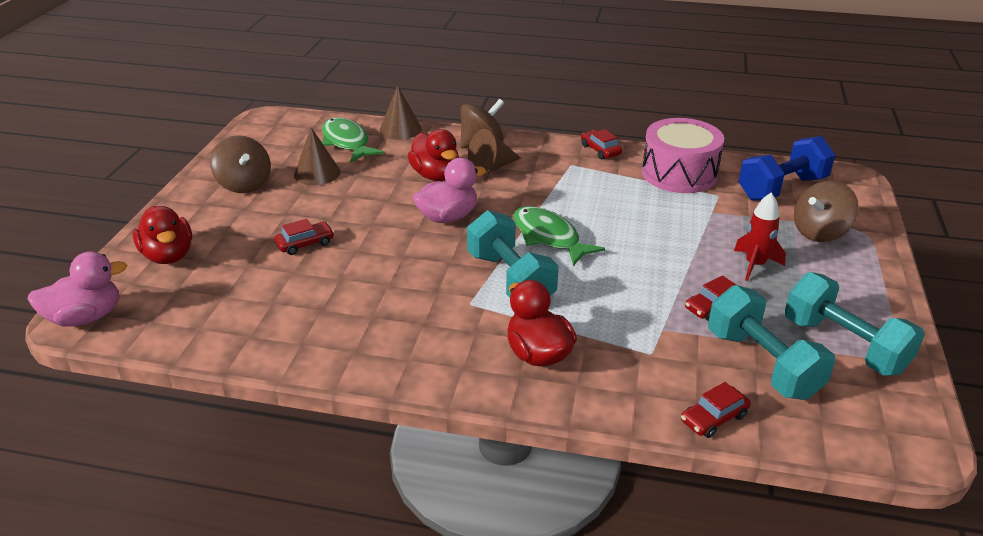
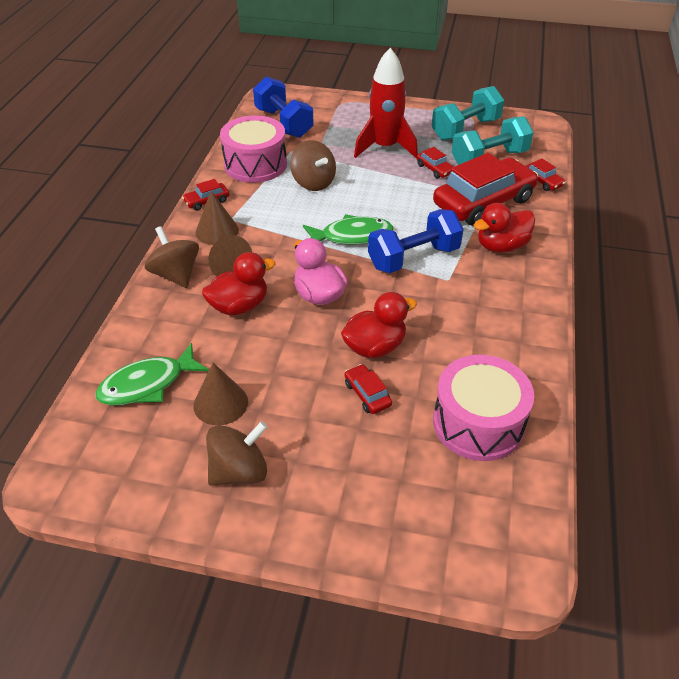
camera: 90 degrees left, 10 degrees up
(86, 317) = (517, 564): pink duck -> none
(168, 255) = (396, 514): red duck -> red duck (375, 347)
(247, 308) = (478, 423): none -> pink drum
(400, 129) = (125, 339): brown cone -> brown cone (217, 231)
(510, 279) = (413, 258): turquoise dumbbell -> blue dumbbell
(549, 237) = (352, 236): green fish -> green fish turned 150 degrees counterclockwise
(640, 347) = (483, 202): none -> red car
(754, 265) = (385, 147): red rocket -> red rocket, size x1.72
(820, 232) = (344, 118): brown spinning top -> brown spinning top (313, 182)

